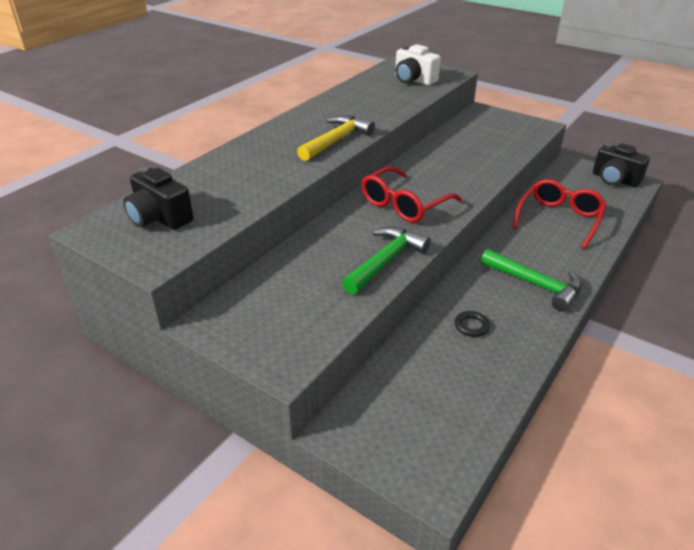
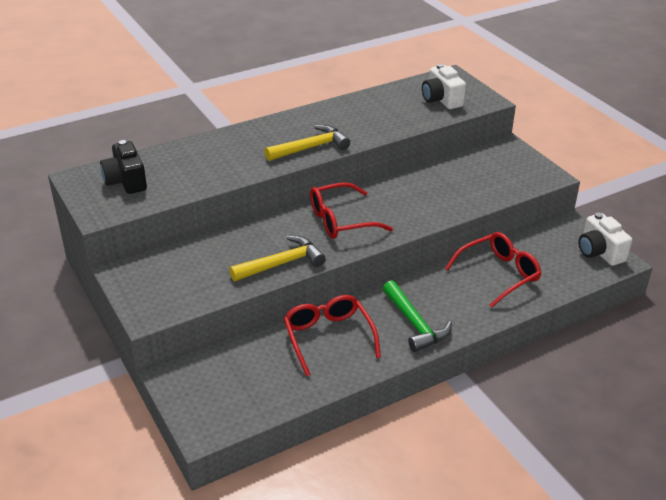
camera: 25 degrees right, 0 degrees up
(386, 261) = (282, 263): green hammer -> yellow hammer
(471, 326) = (328, 338): black ring -> red glasses
(615, 179) = (599, 252): black camera -> white camera

